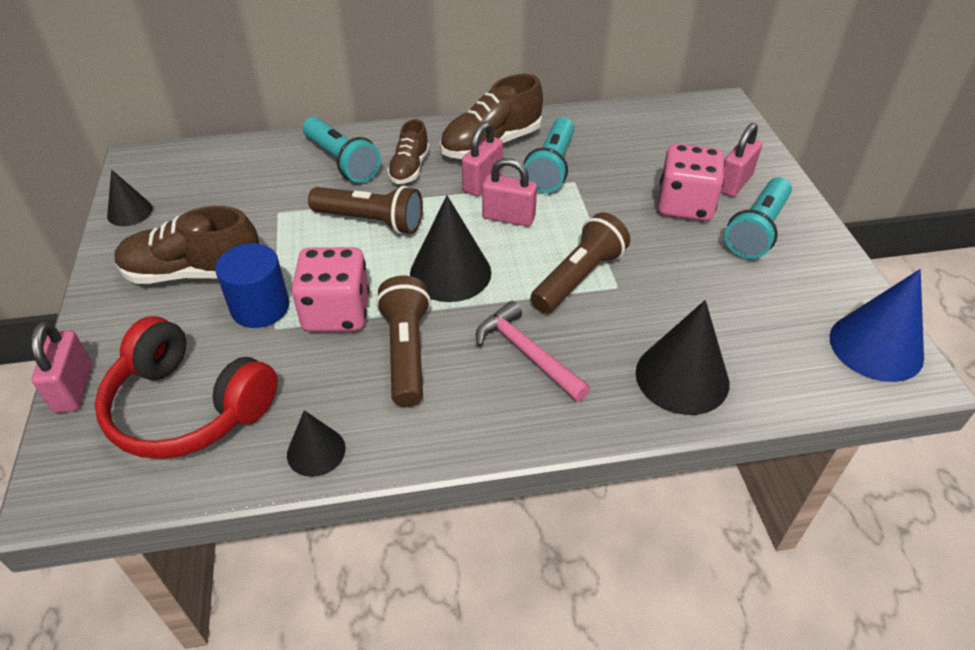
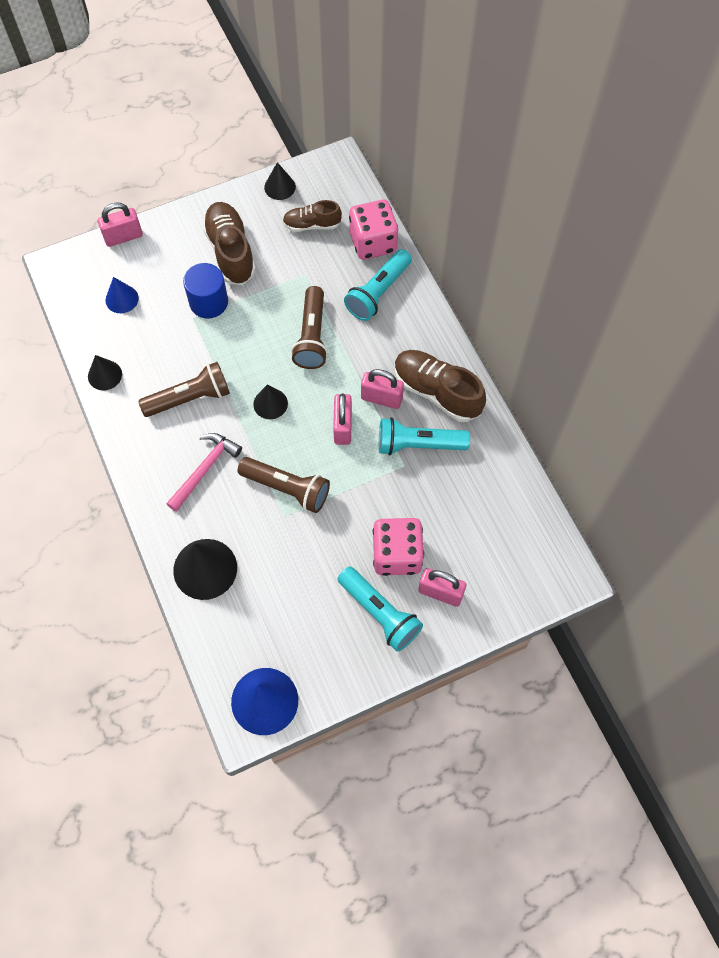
camera: 75 degrees right, 20 degrees up
(188, 407) = (122, 299): red headphones -> blue cone
(336, 313) = (214, 347): pink dice -> pink dice (373, 242)
(409, 168) = (384, 342): brown shoe -> brown shoe (312, 225)
(450, 273) = (270, 403): black cone -> black cone, size x0.58
(757, 230) = (379, 613): turquoise flashlight -> turquoise flashlight turned 150 degrees counterclockwise

